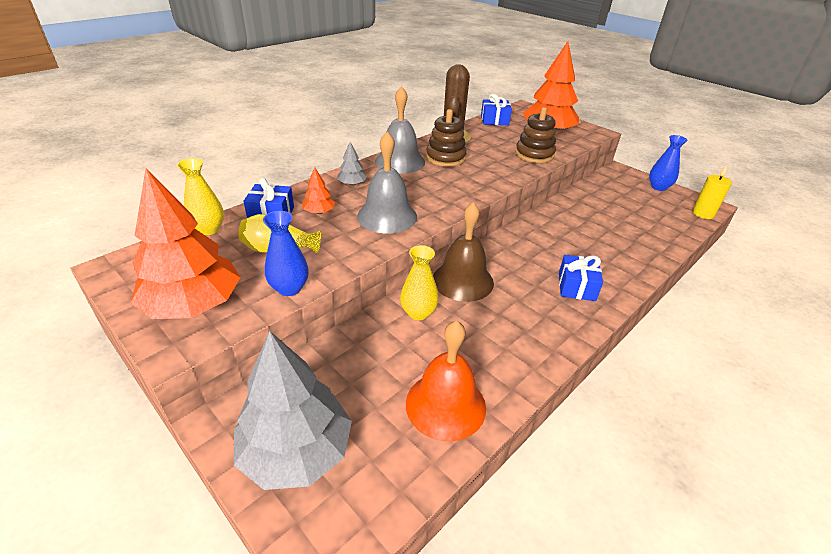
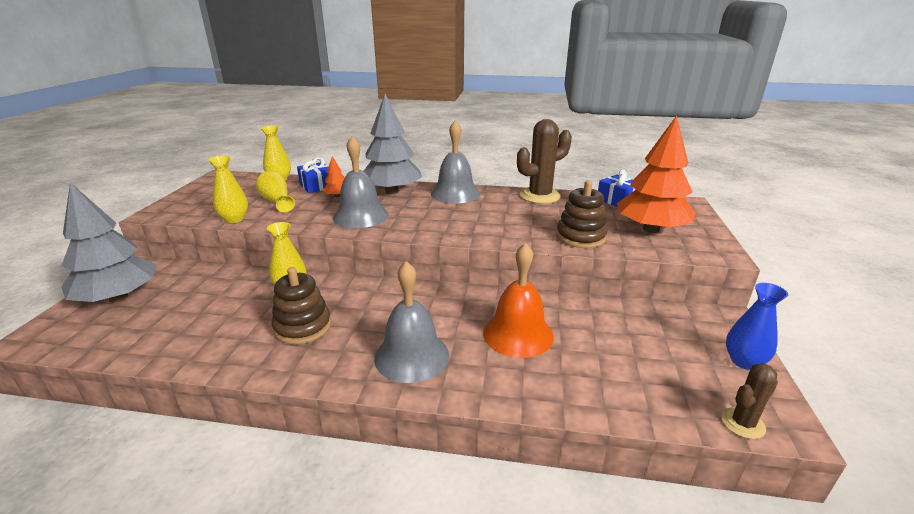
camera: 55 degrees right, 10 degrees down
(193, 305) = (197, 203): orange tree -> none
(289, 288) = (234, 219): blue vase -> yellow vase
(352, 184) = (392, 191): grey tree -> grey tree, size x2.32
(445, 158) = (493, 205): brown stacking toy -> brown stacking toy (303, 327)
(445, 405) = (186, 337): orange bell -> orange bell (518, 334)
(463, 280) = (354, 292): brown bell -> none
(576, 287) = (411, 356): blue gift -> grey bell
(703, 213) = (742, 423): yellow candle -> brown cactus

